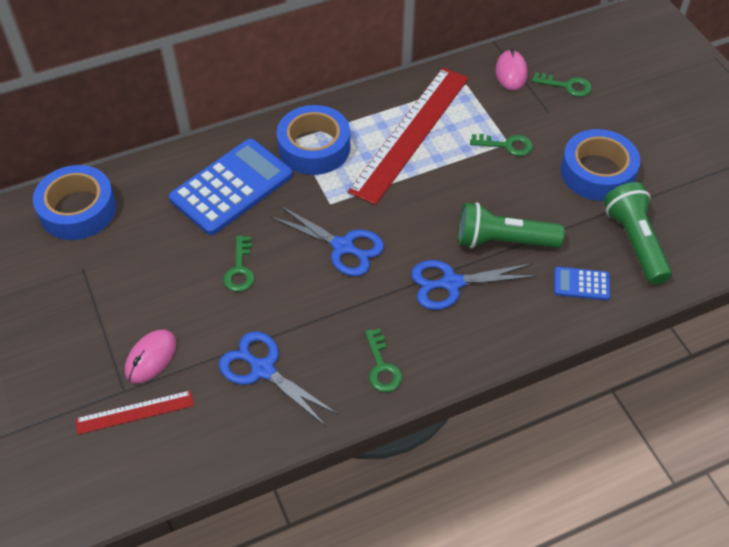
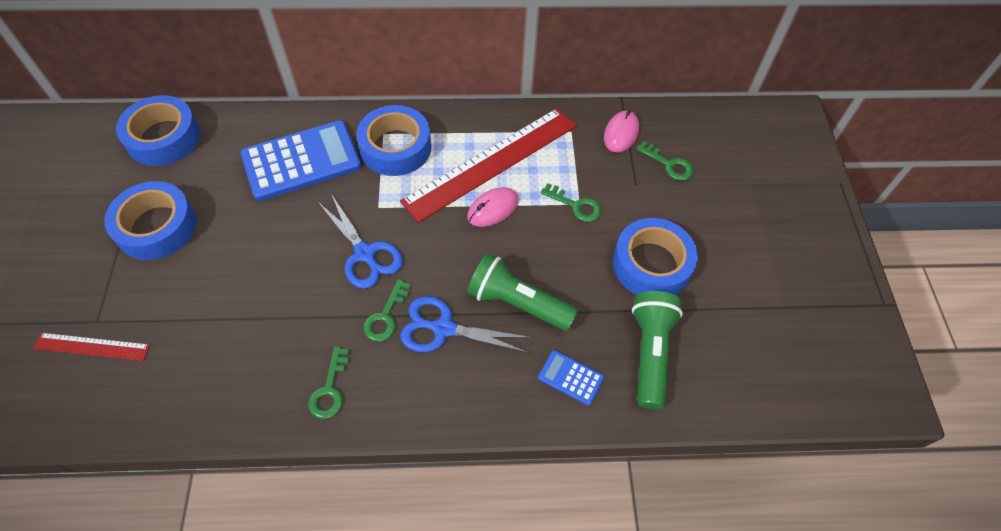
camera: 20 degrees right, 5 degrees up
(127, 290) = (156, 227): none -> blue tape
(151, 358) = (137, 299): pink mouse -> pink mouse (493, 209)
(240, 270) = (262, 243): green key -> green key (386, 316)
(263, 370) = (223, 349): blue scissors -> none

